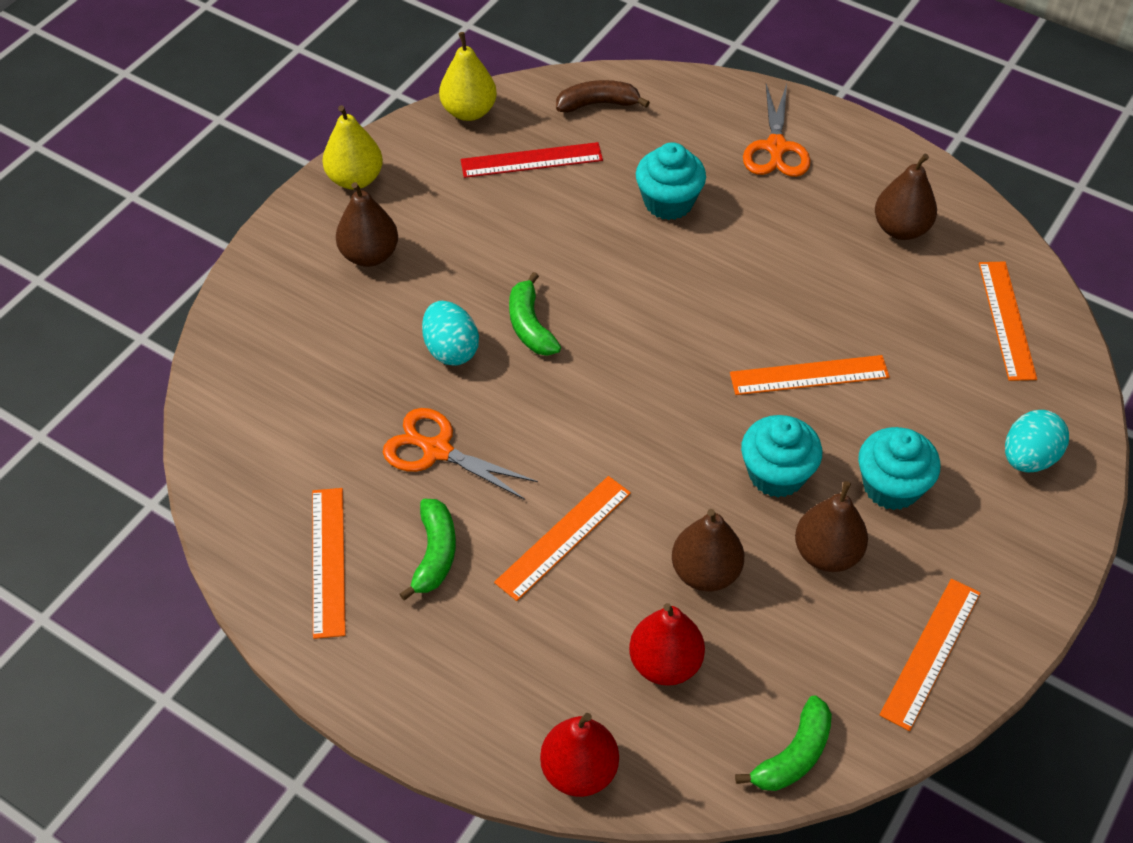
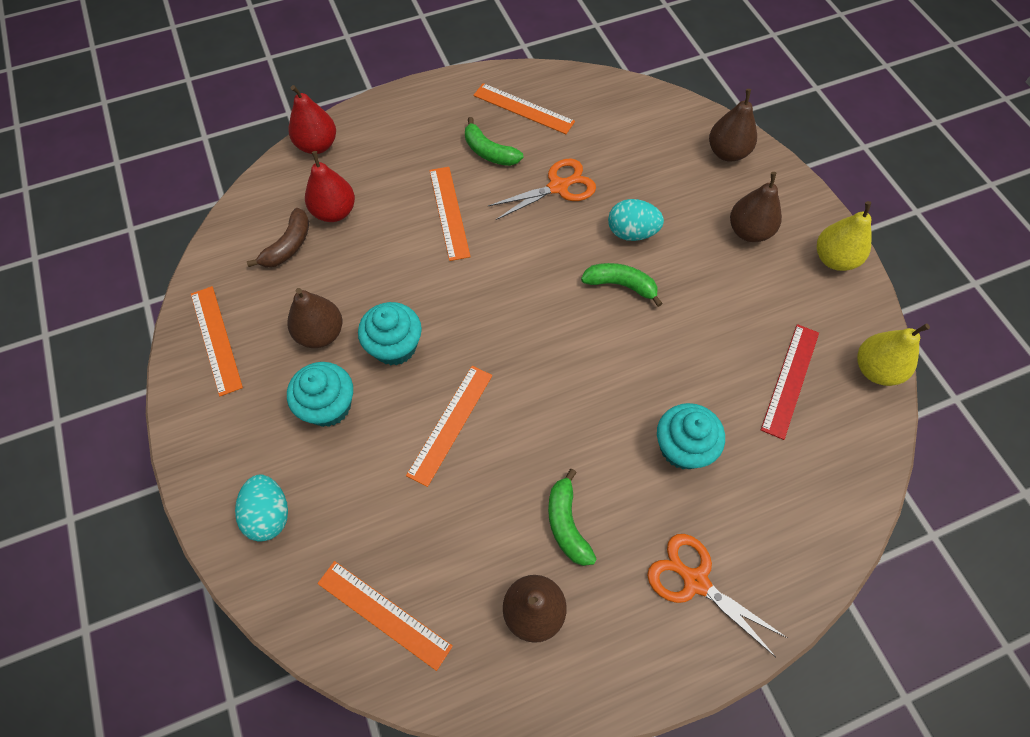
camera: 125 degrees right, 10 degrees up
(598, 104) = (835, 471): brown banana -> brown banana (288, 246)
(705, 572) = (367, 264): brown pear -> brown pear (727, 152)
(793, 755) = (234, 234): green banana -> green banana (567, 524)

